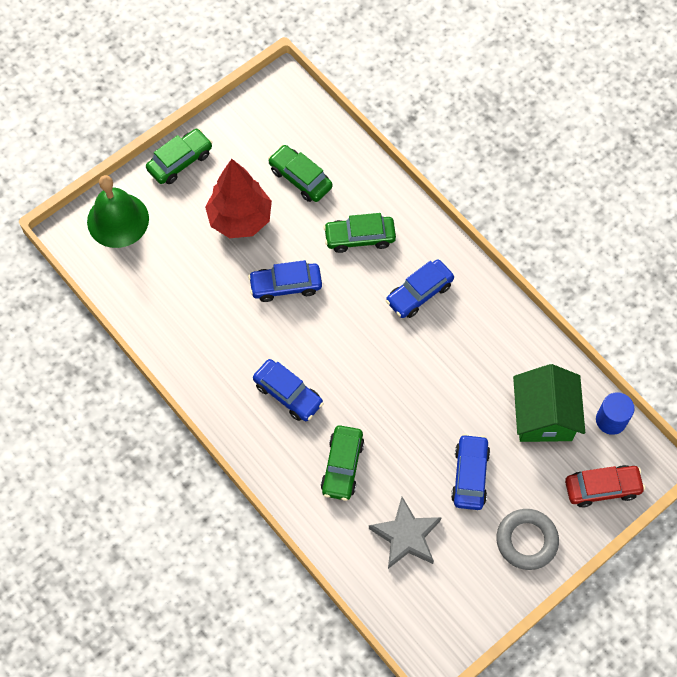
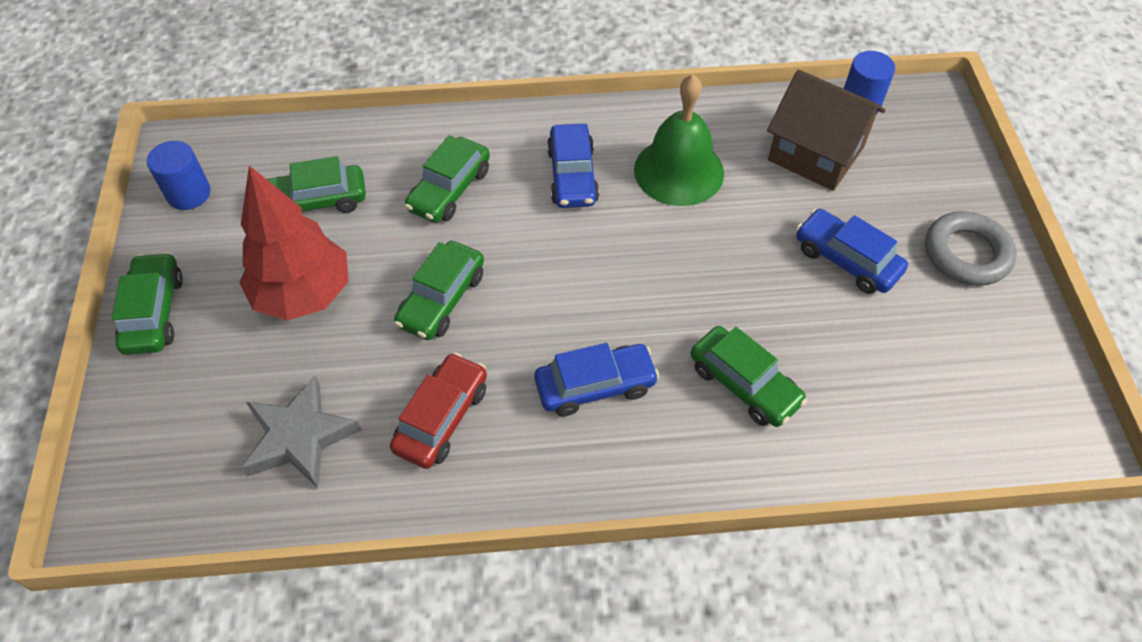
camera: 55 degrees left, 10 degrees down
(118, 220) = (154, 440): green bell -> green bell (678, 171)
(258, 115) = (189, 194): none -> blue cylinder
(286, 285) = (442, 299): blue car -> green car
(406, 536) = (888, 370): grey star -> grey star (299, 437)
(544, 416) = (816, 153): green house -> brown house
(602, 488) = (939, 153): red car -> red car (442, 418)

